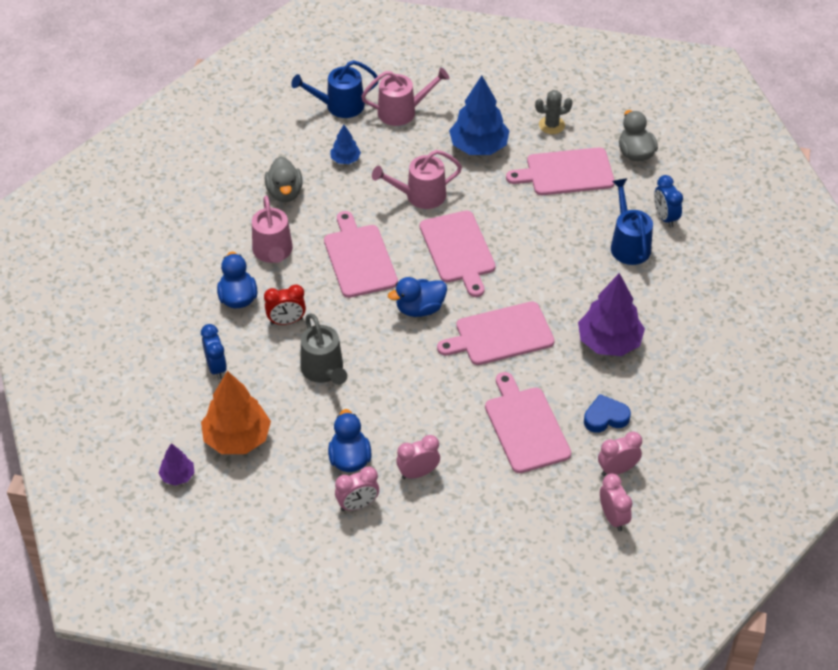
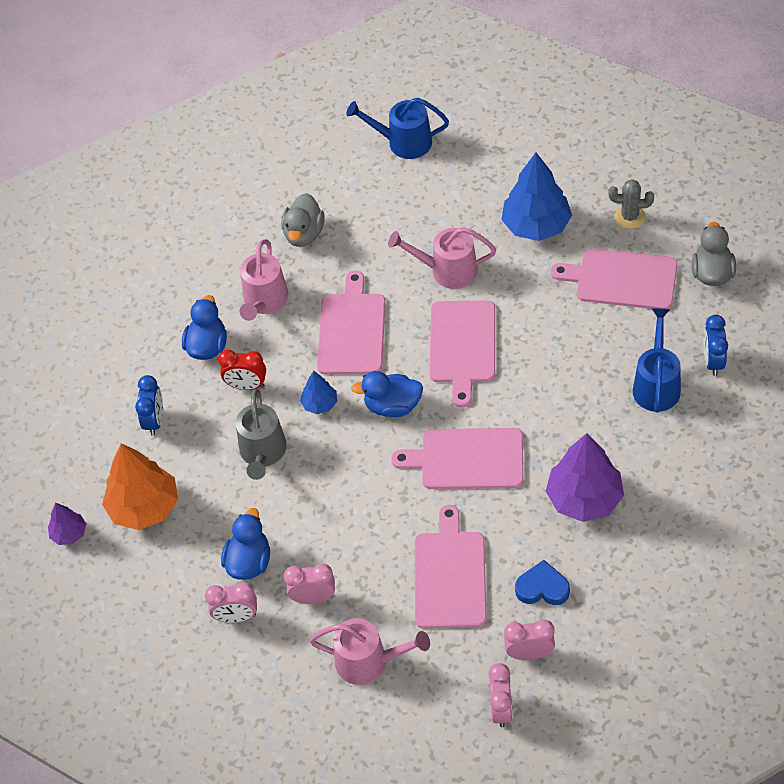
camera: 25 degrees right, 5 degrees up
(345, 159) = (384, 208): blue tree -> blue tree (320, 404)
(402, 111) = (469, 164): pink watering can -> pink watering can (369, 661)

